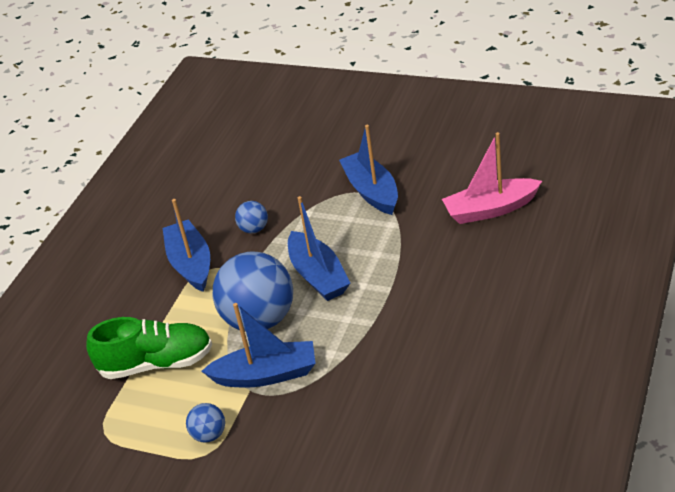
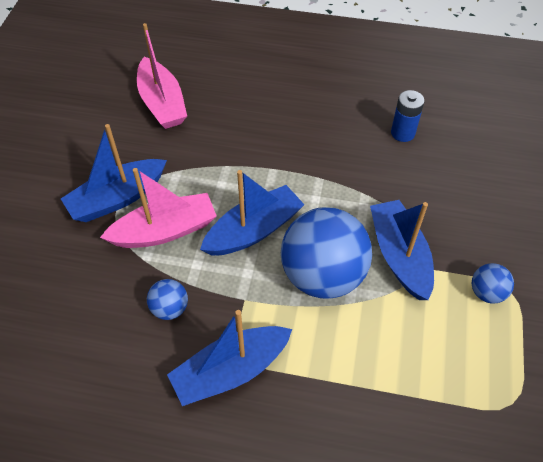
camera: 105 degrees left, 15 degrees up
(156, 363) = (401, 370): green shoe -> none
(330, 221) = (165, 231): none -> pink boat
(426, 396) = (402, 133): none -> blue battery

